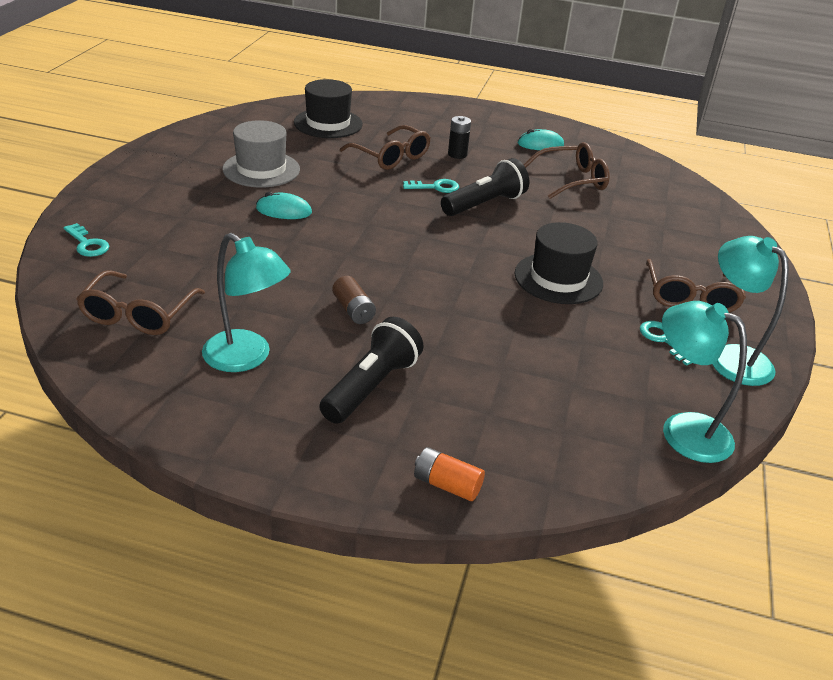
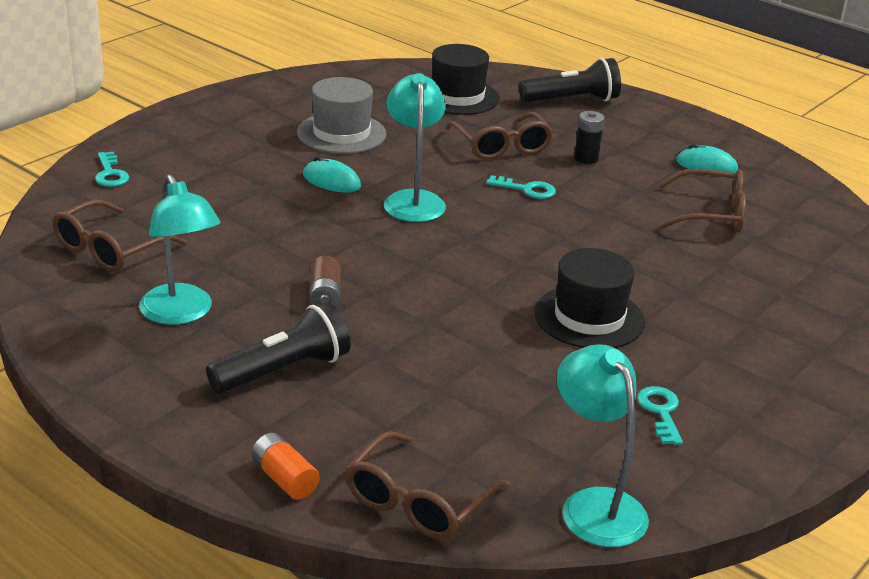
camera: 25 degrees right, 5 degrees down
(484, 204) = (571, 219): black flashlight -> black flashlight (572, 100)
(690, 296) = (743, 375): brown glasses -> brown glasses (419, 501)
(731, 357) = (731, 451): turquoise lamp -> turquoise lamp (413, 200)

